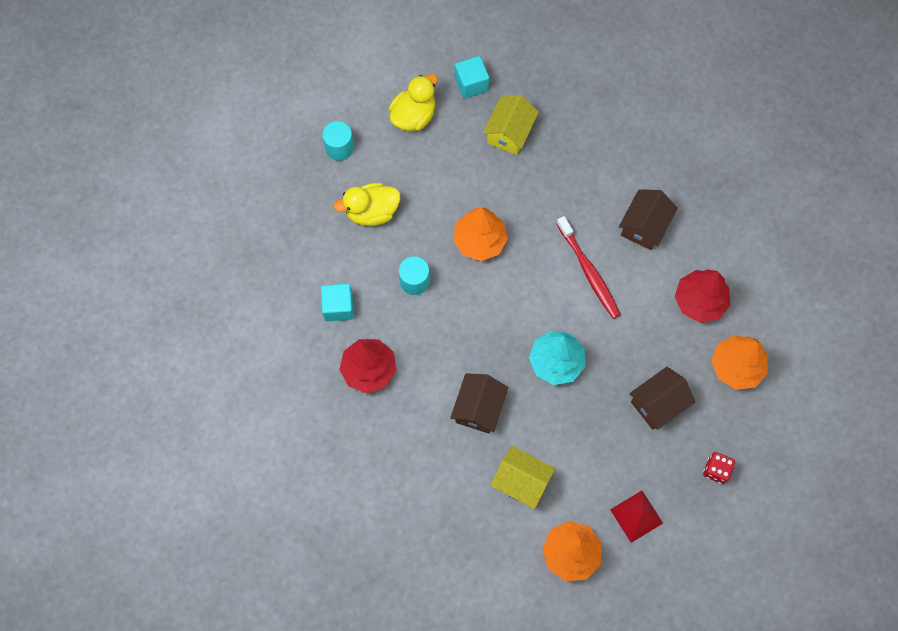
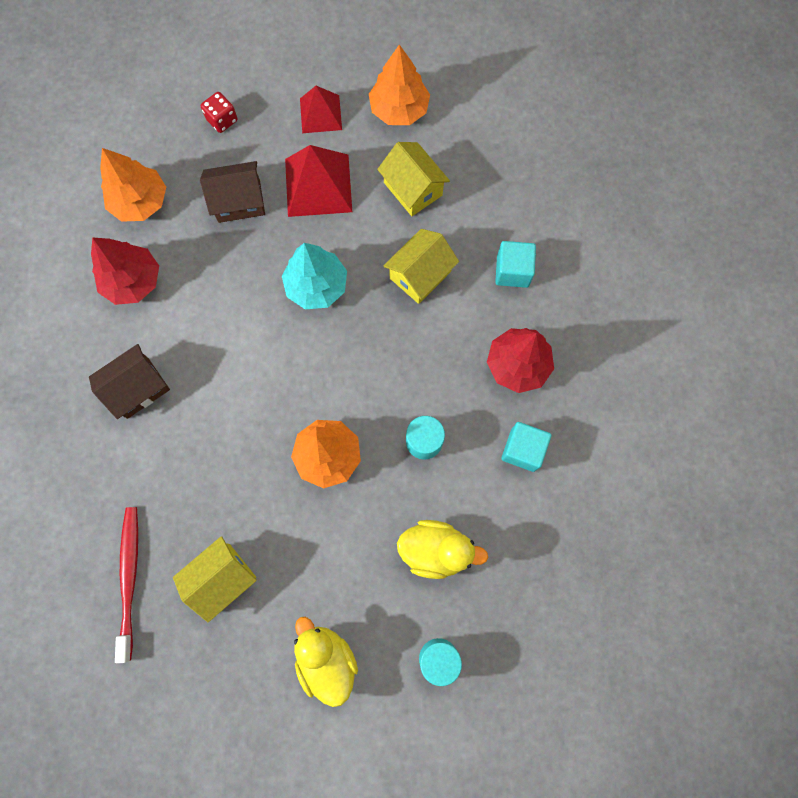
camera: 155 degrees left, 5 degrees up
(414, 116) = (326, 659): yellow duck -> yellow duck turned 90 degrees clockwise
(471, 84) = (232, 672): turquoise cube -> turquoise cube (512, 271)
(478, 408) = (420, 275): brown house -> yellow house
(589, 272) = (228, 364): red toothbrush -> red toothbrush (130, 578)
(601, 448) = (318, 185): none -> red pyramid

